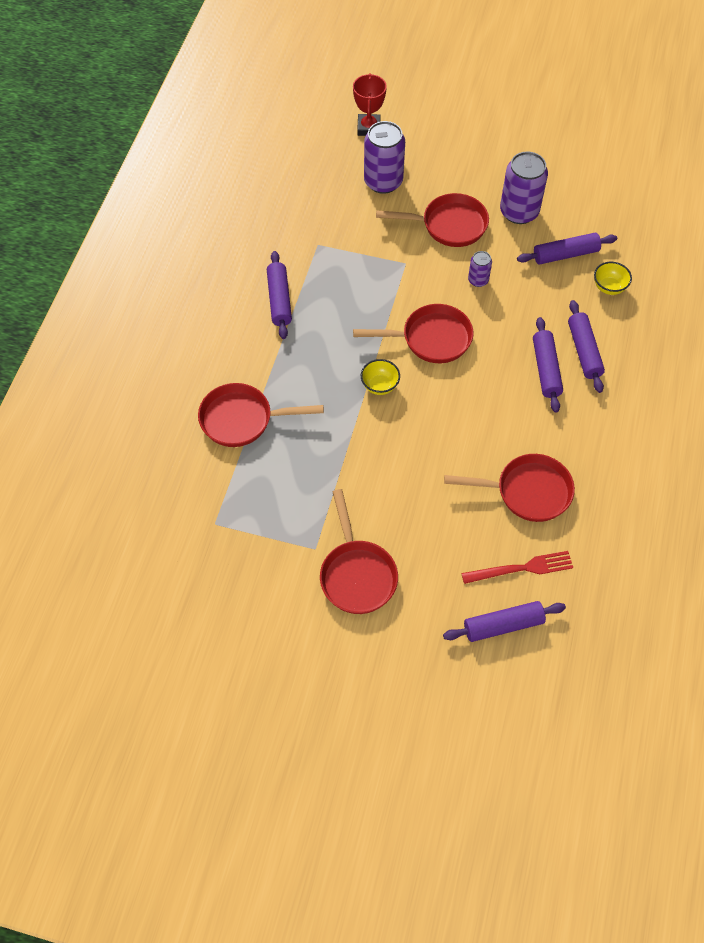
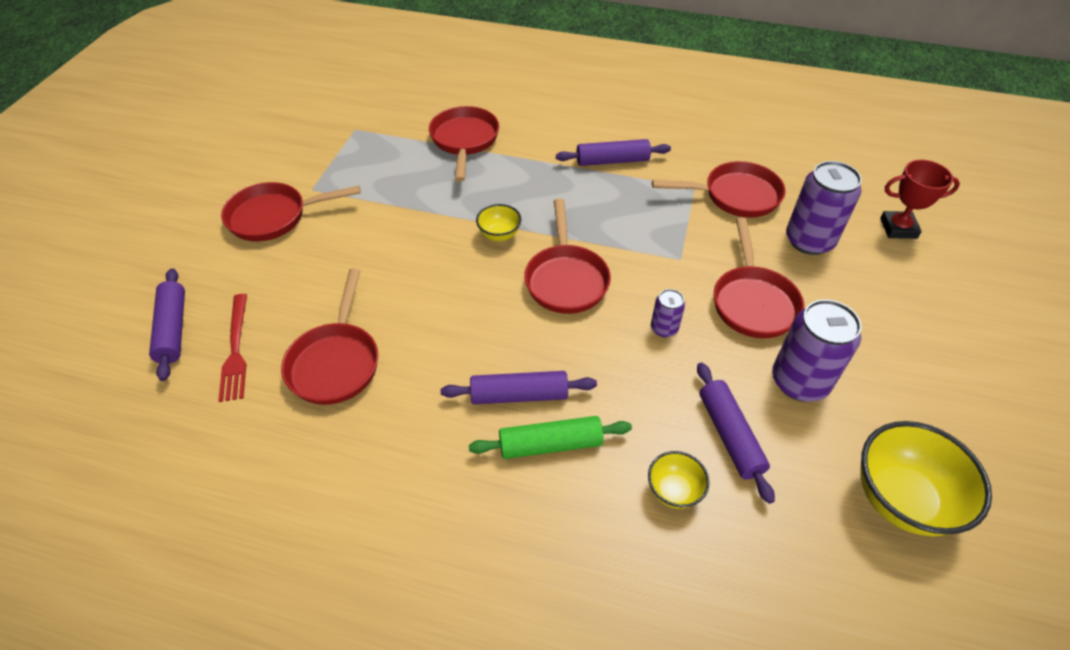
camera: 90 degrees right, 10 degrees down
(329, 219) = (735, 196): none -> red pan
(584, 351) = (550, 444): purple rolling pin -> green rolling pin
(599, 182) = (901, 499): none -> yellow bowl

